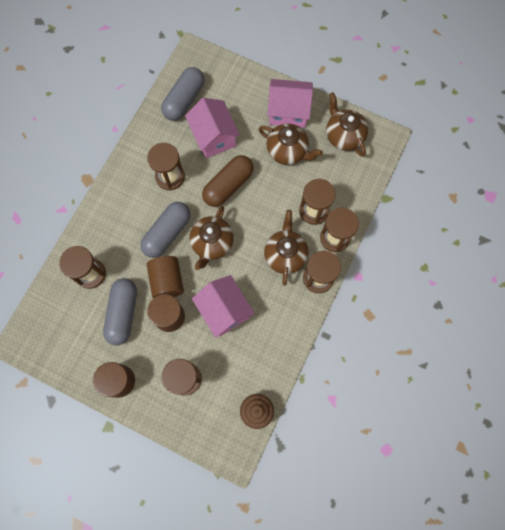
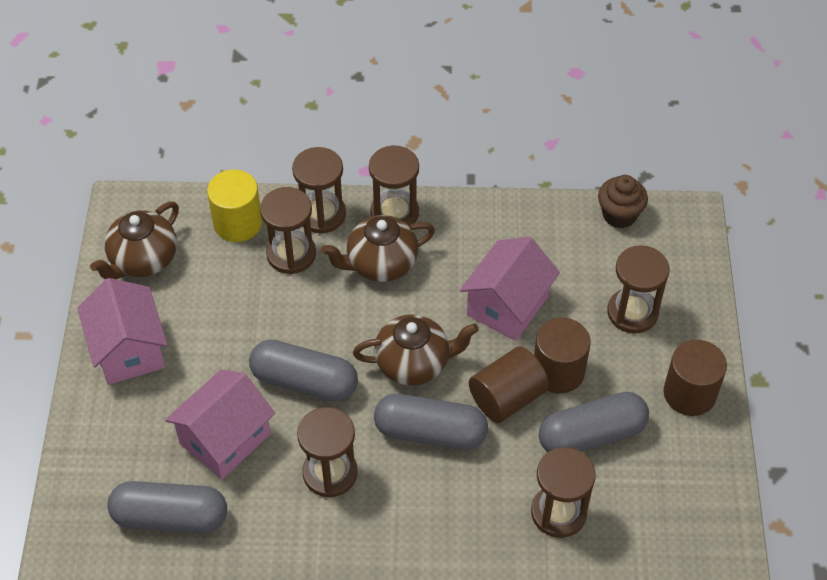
camera: 115 degrees left, 20 degrees down
(228, 185) = (304, 381): brown capsule -> grey capsule
(287, 151) = (204, 324): brown teapot -> none
(348, 191) = (237, 223): none -> yellow cylinder

